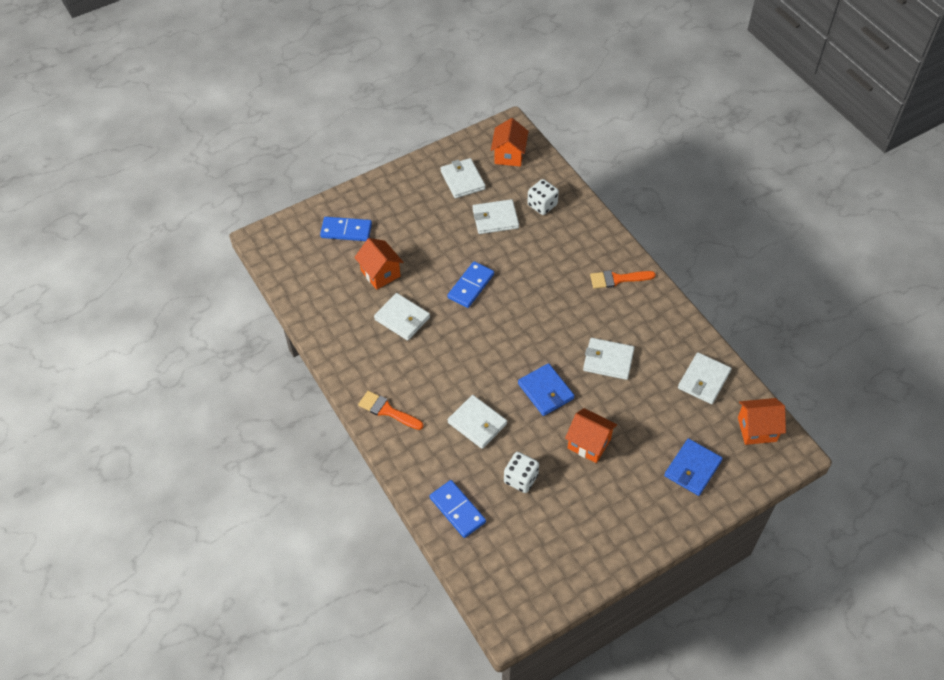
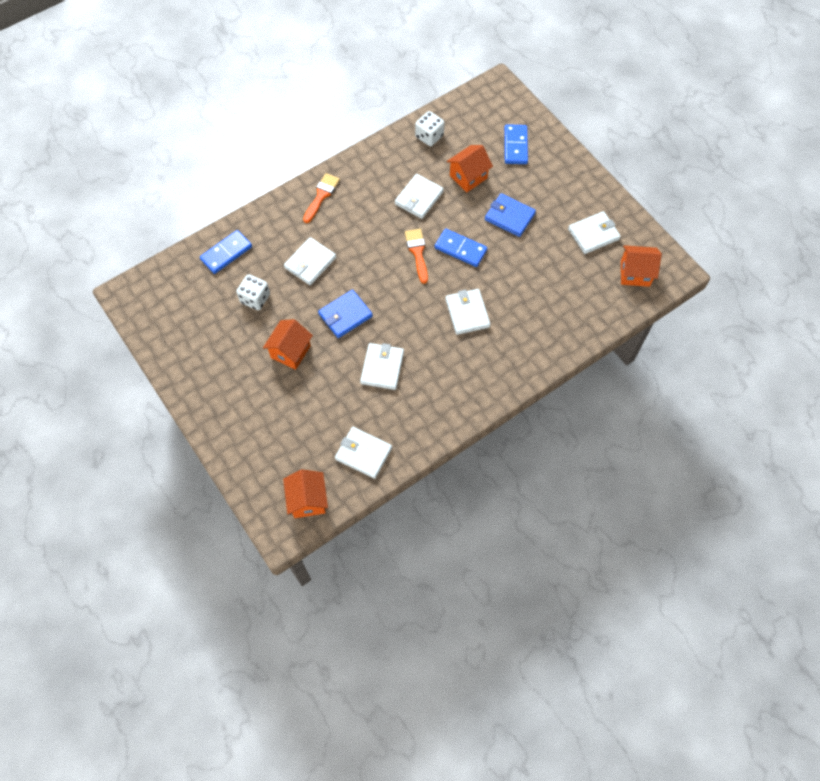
camera: 85 degrees right, 10 degrees up
(495, 219) = (546, 265): white wallet -> white wallet (467, 313)
(542, 205) = (571, 306): white dice -> white dice (429, 136)
(617, 279) = (481, 376): orange brush -> orange brush (417, 252)
(692, 468) = (264, 439): blue wallet -> blue wallet (509, 217)

